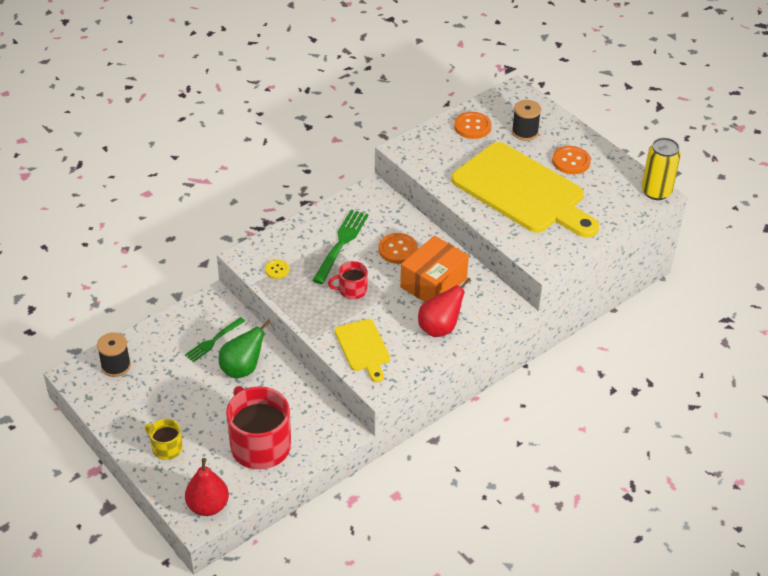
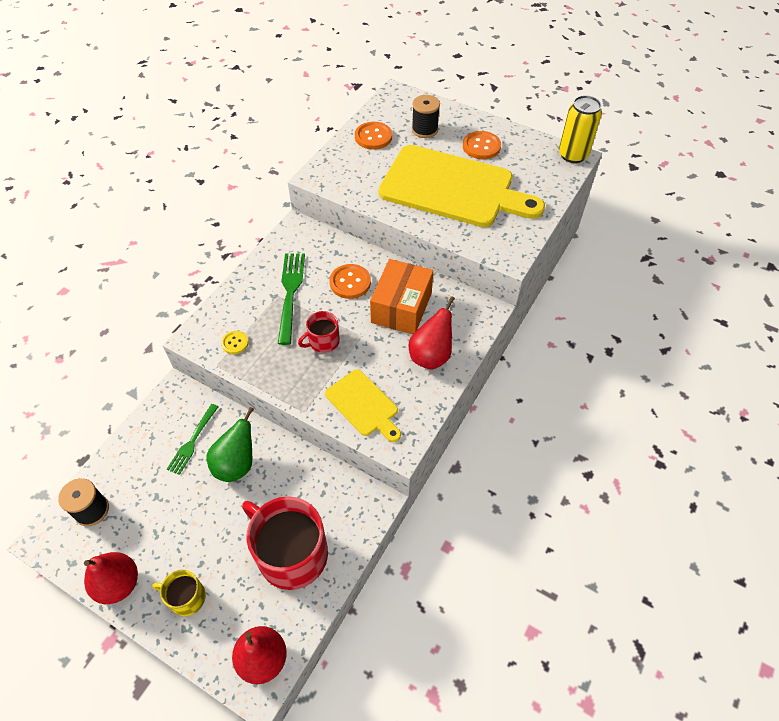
camera: 20 degrees left, 10 degrees up
(118, 422) = (118, 584): none -> red pear

